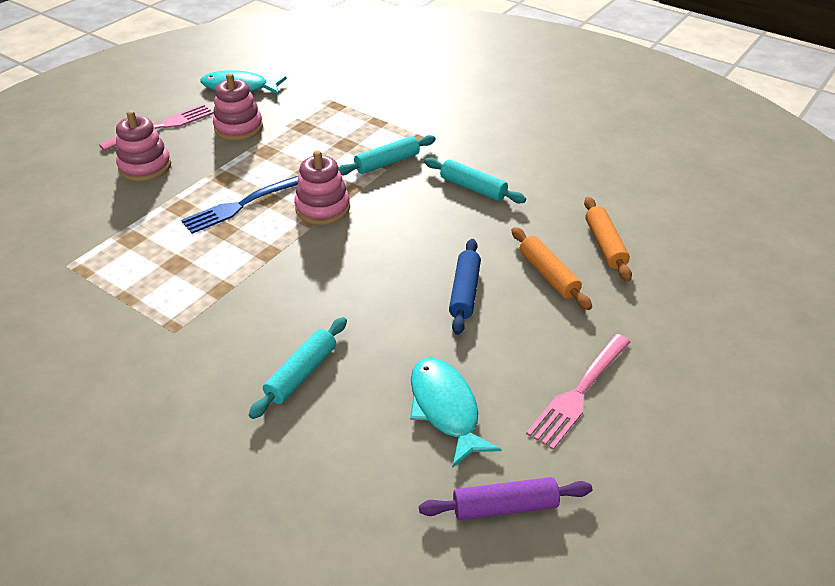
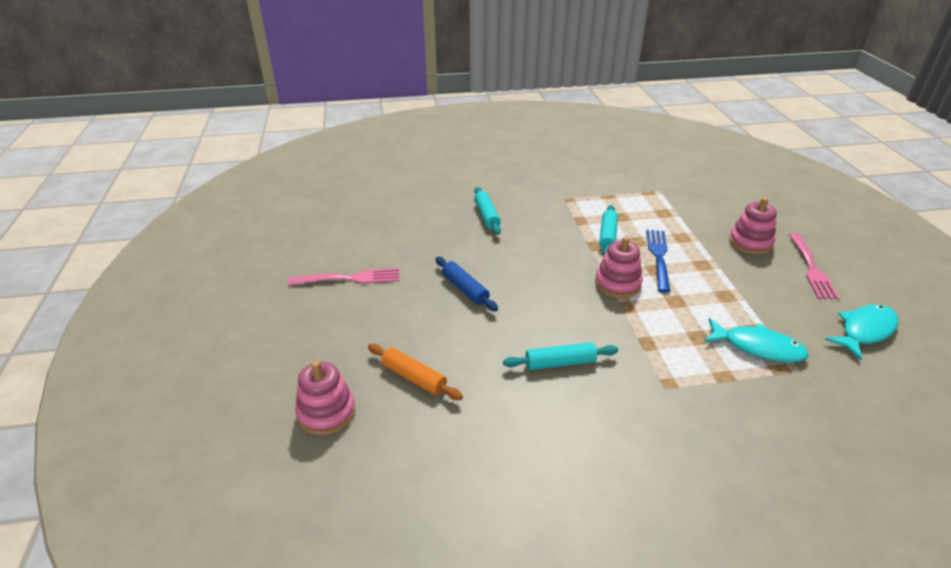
camera: 135 degrees right, 5 degrees down
(238, 128) = (778, 299): pink stacking toy -> pink stacking toy (326, 412)
(387, 162) = (646, 342): turquoise rolling pin -> turquoise rolling pin (607, 236)
(445, 409) = (407, 238): turquoise fish -> turquoise fish (758, 347)
(505, 506) = (344, 225): purple rolling pin -> none
(548, 275) = (429, 329): orange rolling pin -> none
(579, 392) = (349, 278): pink fork -> pink fork turned 90 degrees clockwise

